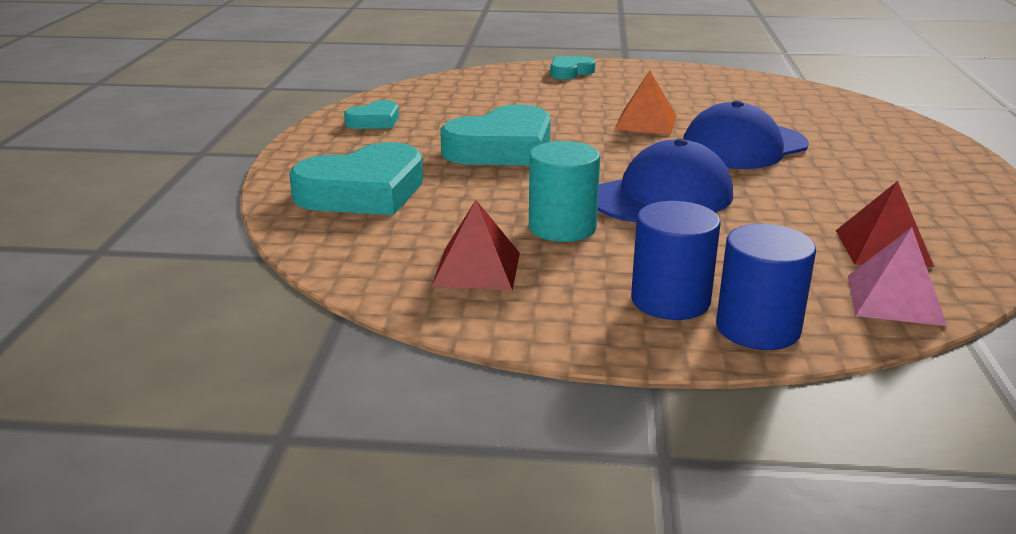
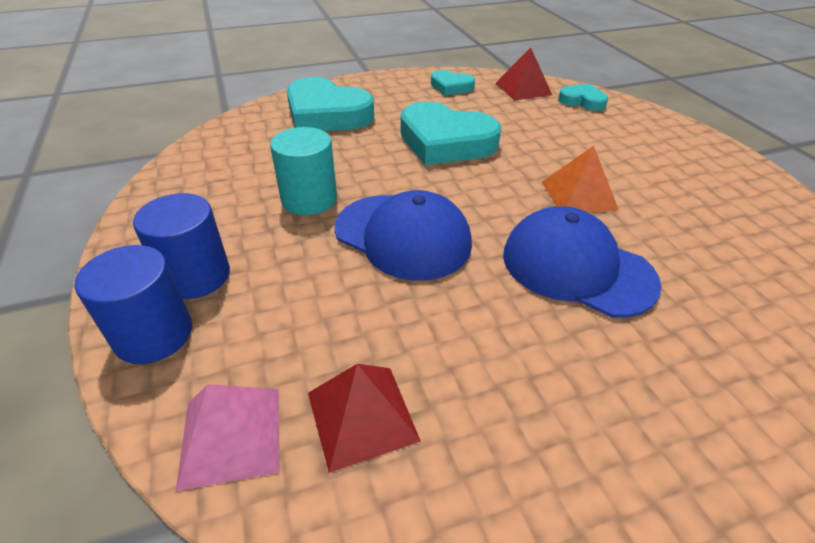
camera: 65 degrees right, 15 degrees up
(477, 269) = (225, 180): red pyramid -> red pyramid (523, 89)
(570, 72) = (664, 131): turquoise heart -> turquoise heart (582, 101)

